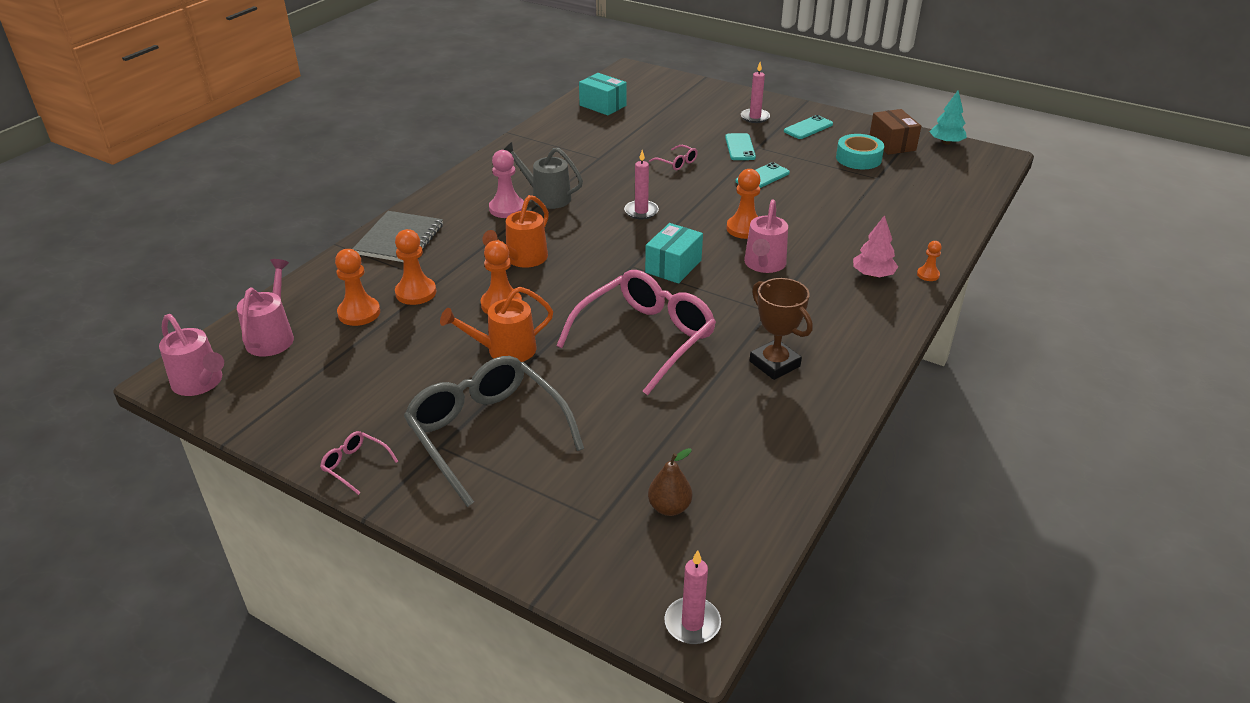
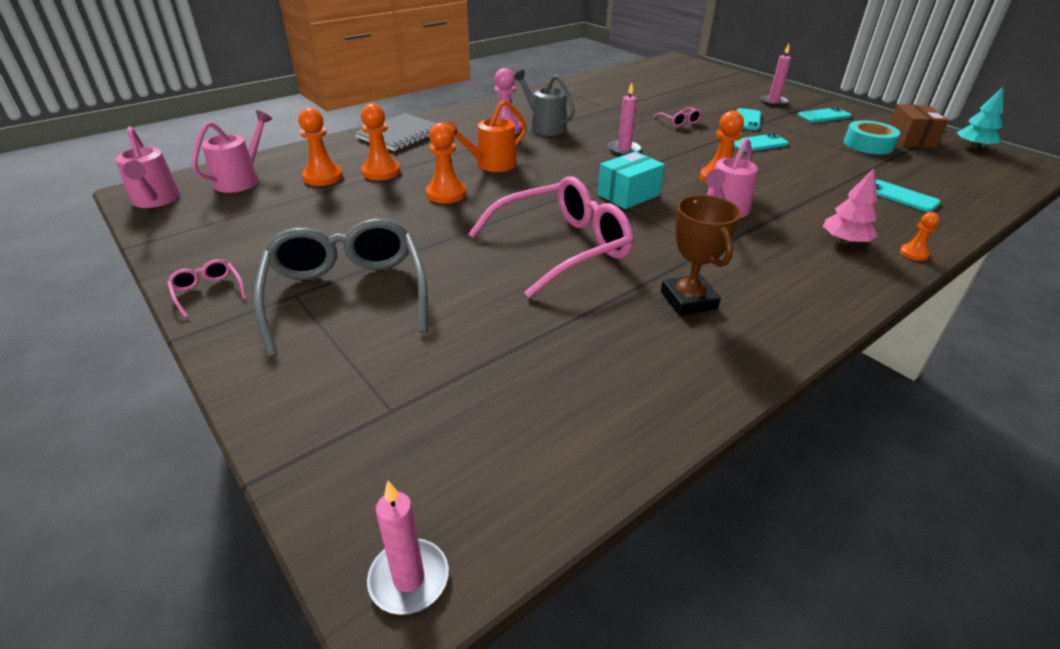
camera: 20 degrees right, 0 degrees up
(504, 350) = (420, 229): orange watering can -> none
(603, 105) = (636, 77): turquoise box -> none
(669, 507) = (477, 420): brown pear -> none
(902, 215) = (901, 196): none -> turquoise phone

